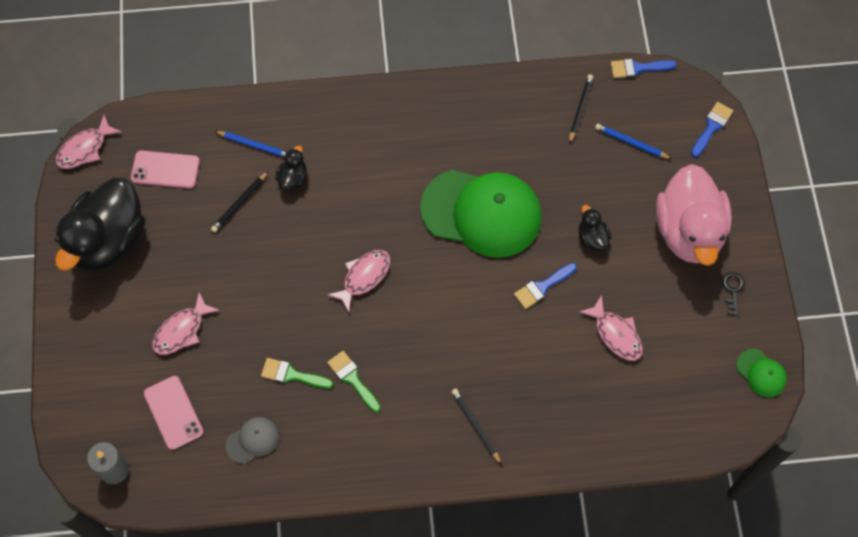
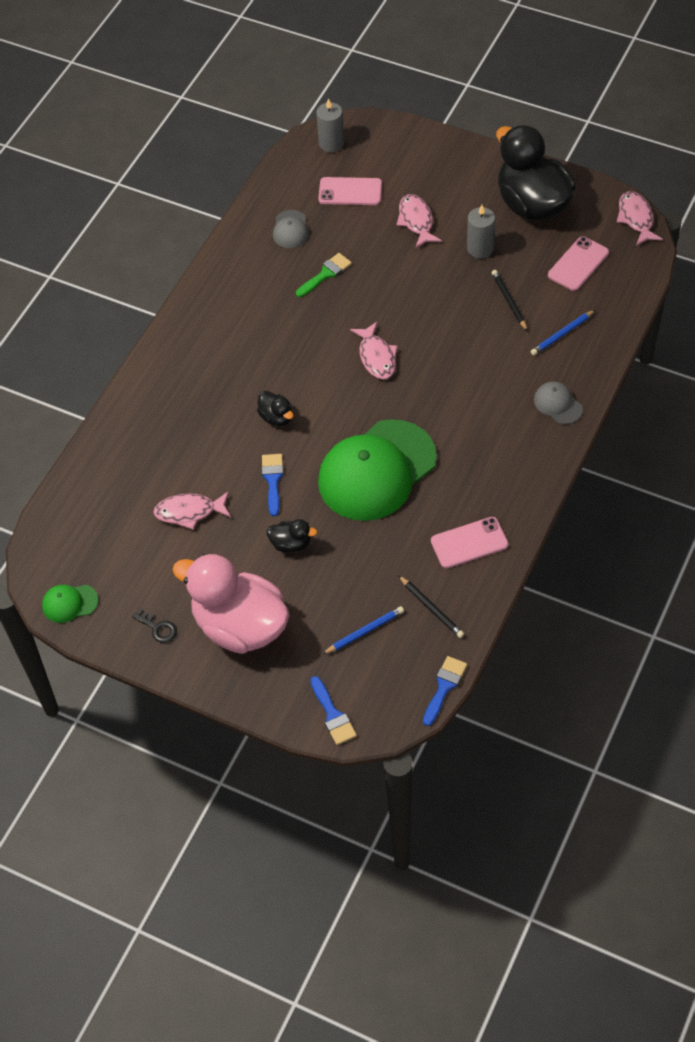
camera: 125 degrees right, 10 degrees down
(188, 257) = (480, 248): none -> grey candle
(293, 178) = (508, 348): black duck -> black duck (276, 417)
(332, 114) = (557, 404): none -> grey cap
(352, 379) = (292, 311): green brush -> none
(475, 426) = (190, 373): black pencil -> none
(506, 112) = (469, 543): none -> pink phone

